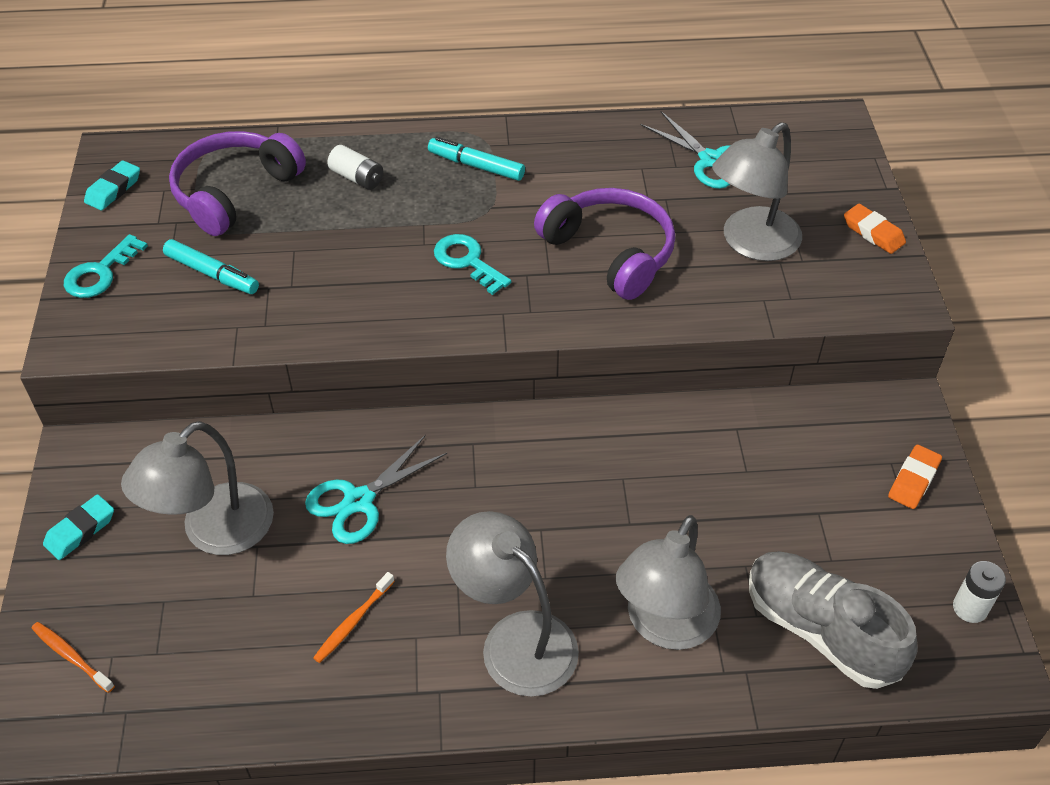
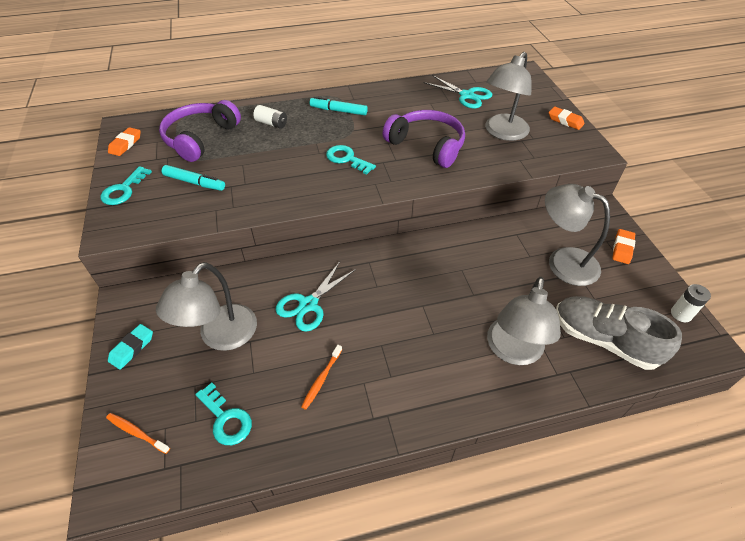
camera: 10 degrees left, 0 degrees up
(113, 189) = (125, 144): turquoise eraser -> orange eraser
(201, 657) = (226, 419): none -> turquoise key
(515, 639) = (426, 374): grey lamp -> grey lamp (563, 261)

